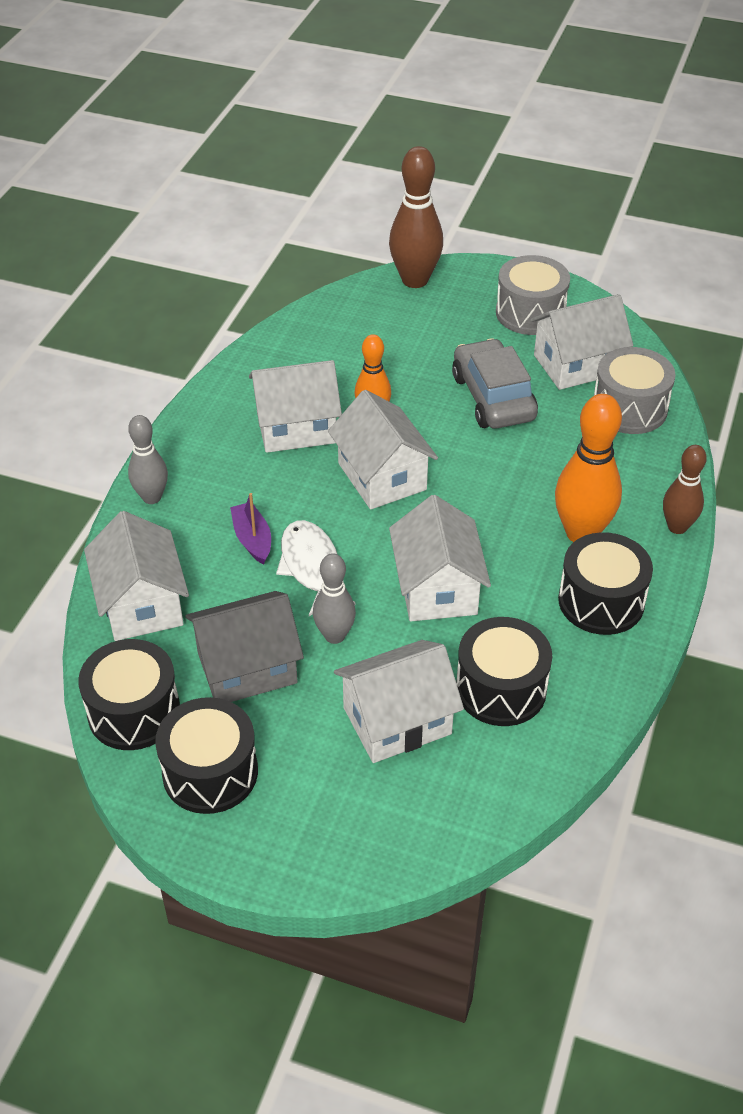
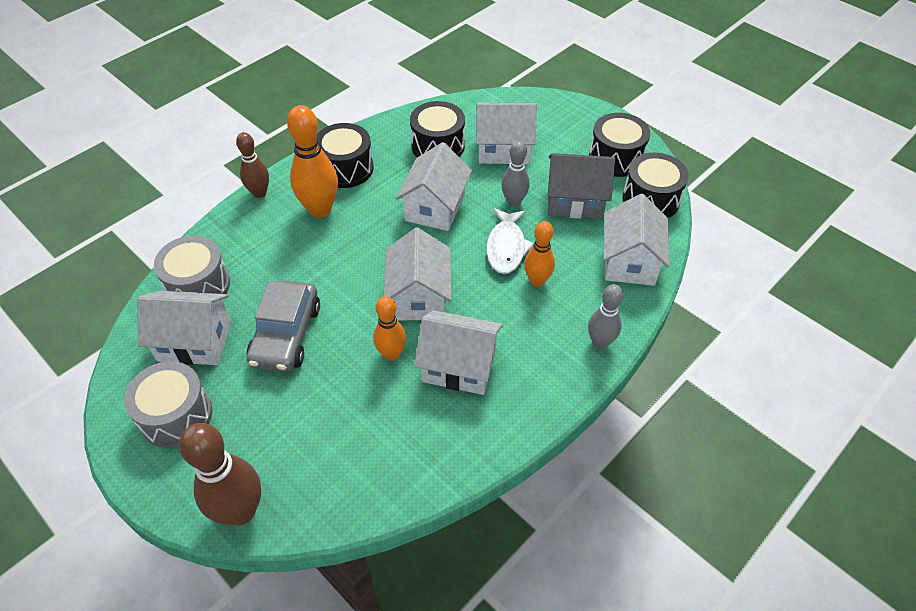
camera: 155 degrees left, 5 degrees up
(252, 539) = (537, 280): purple boat -> orange bowling pin

